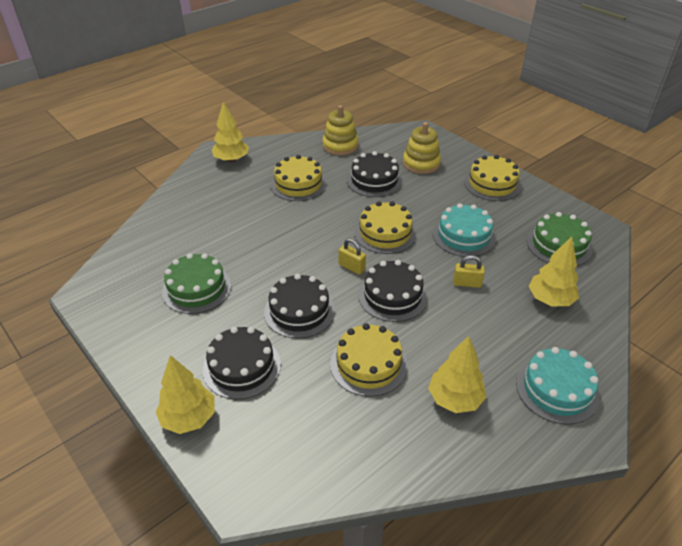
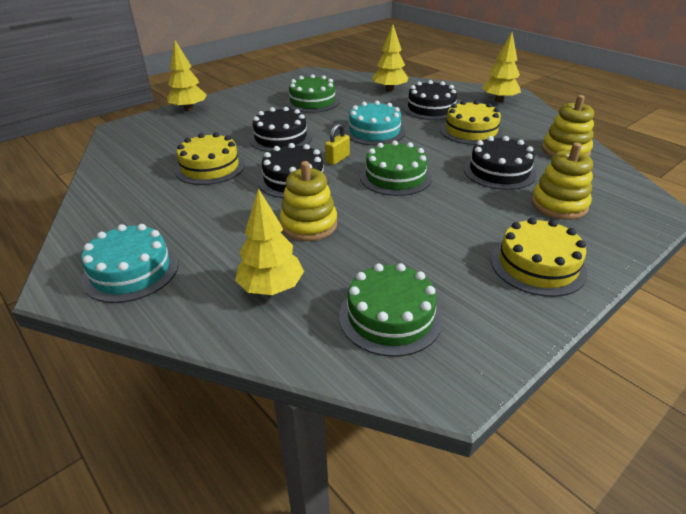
camera: 90 degrees right, 5 degrees down
(242, 367) = (227, 121): black cake -> black cake (431, 108)
(385, 233) = (395, 177): yellow cake -> green cake
(455, 399) = (152, 207): yellow tree -> yellow tree (389, 90)
(464, 236) = (399, 229): turquoise cake -> turquoise cake (374, 131)
(467, 283) = (309, 225): yellow padlock -> yellow stacking toy

